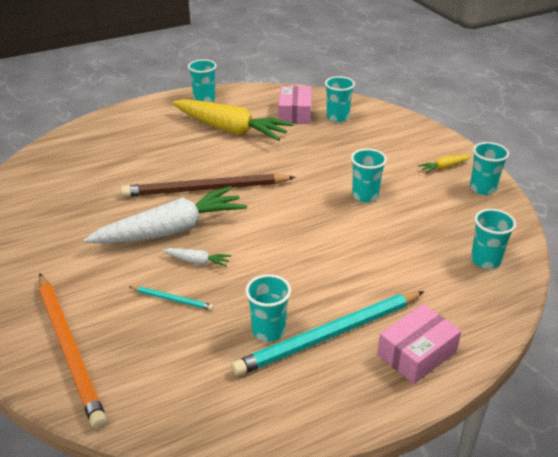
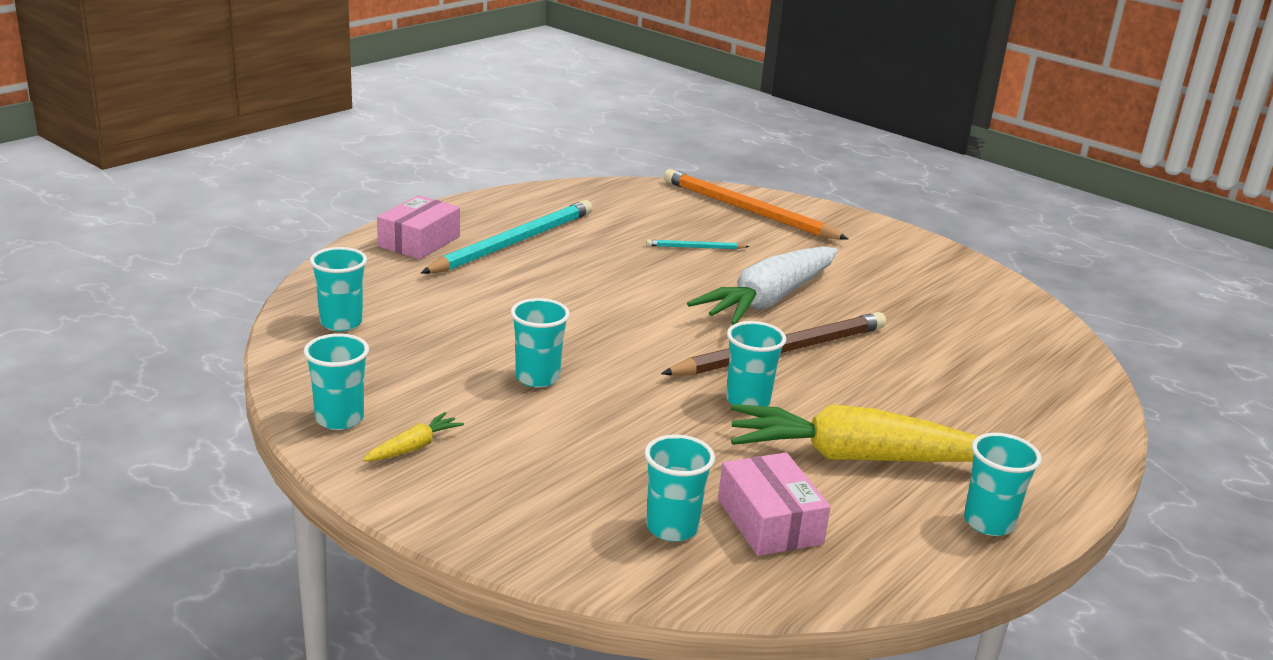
camera: 155 degrees right, 10 degrees down
(197, 261) = (703, 277): white carrot -> none
(268, 331) = (577, 239): turquoise cup -> turquoise cup (748, 401)

